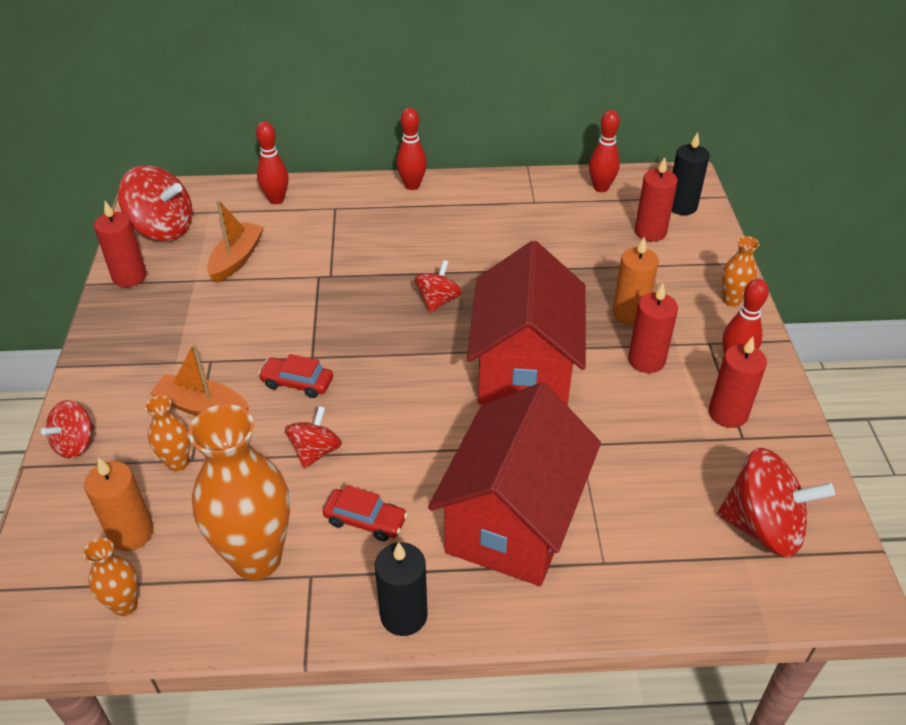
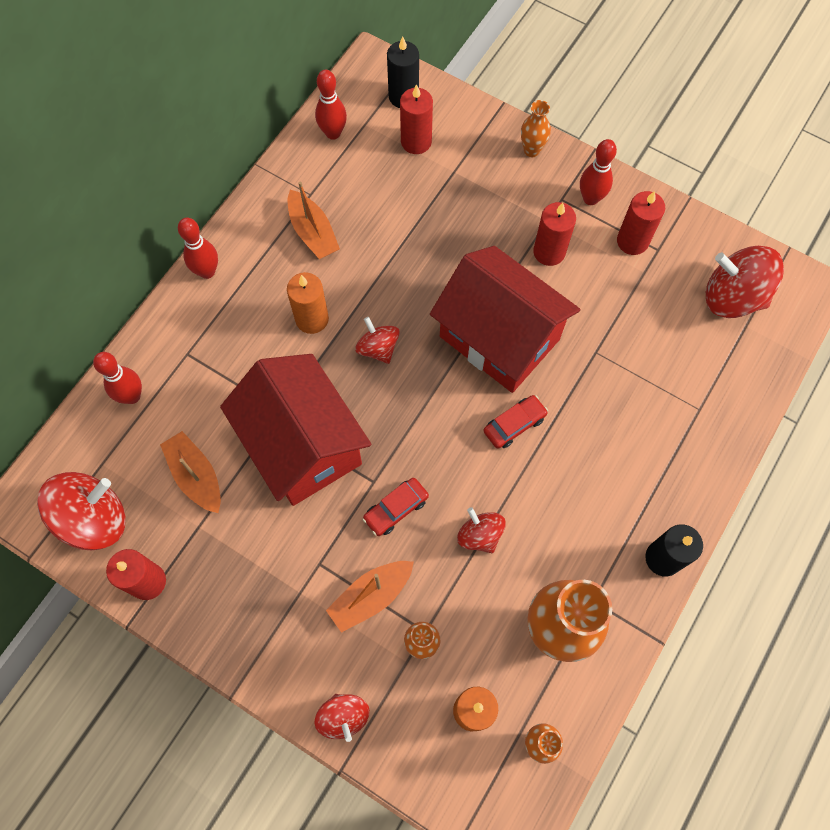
camera: 55 degrees left, 25 degrees up
(365, 520) = (569, 537): red car -> red car (514, 425)
(503, 218) = (313, 232): none -> orange boat
(513, 521) = (632, 441): red house -> red house (303, 445)
(629, 313) = (494, 226): orange candle -> orange candle (312, 319)
(763, 527) = (732, 297): red spinning top -> red spinning top turned 120 degrees counterclockwise

